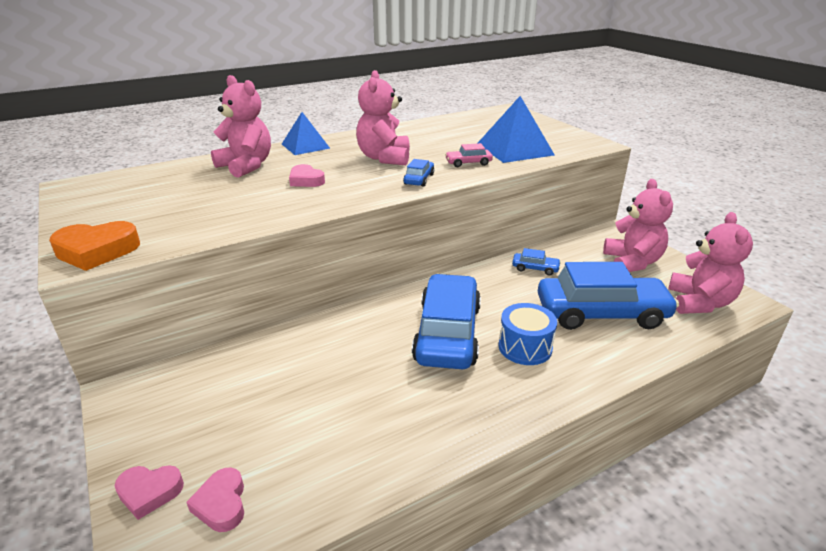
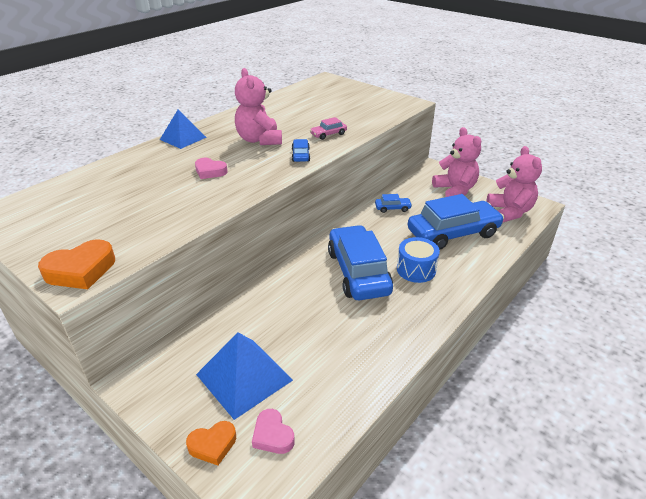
camera: 20 degrees left, 5 degrees up
(149, 492) = (213, 445): pink heart -> orange heart
(246, 166) = (146, 166): pink teddy bear -> none
(514, 149) = (354, 116): blue pyramid -> blue pyramid (244, 377)

